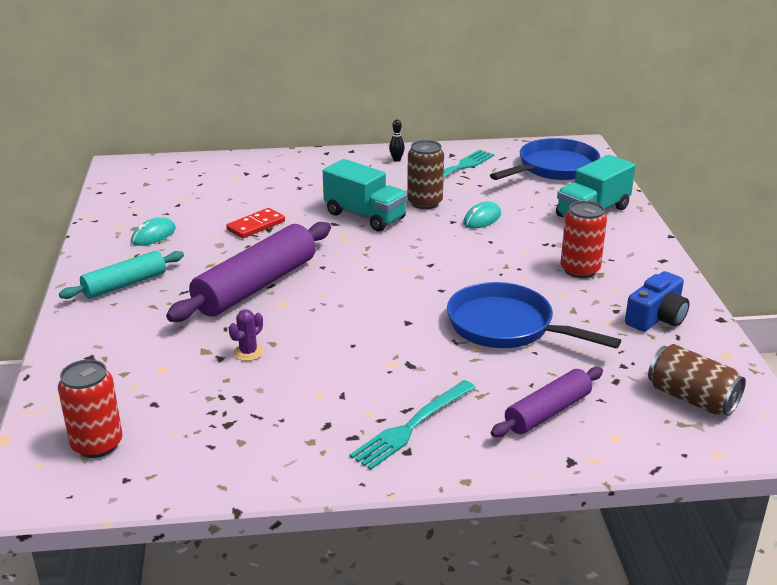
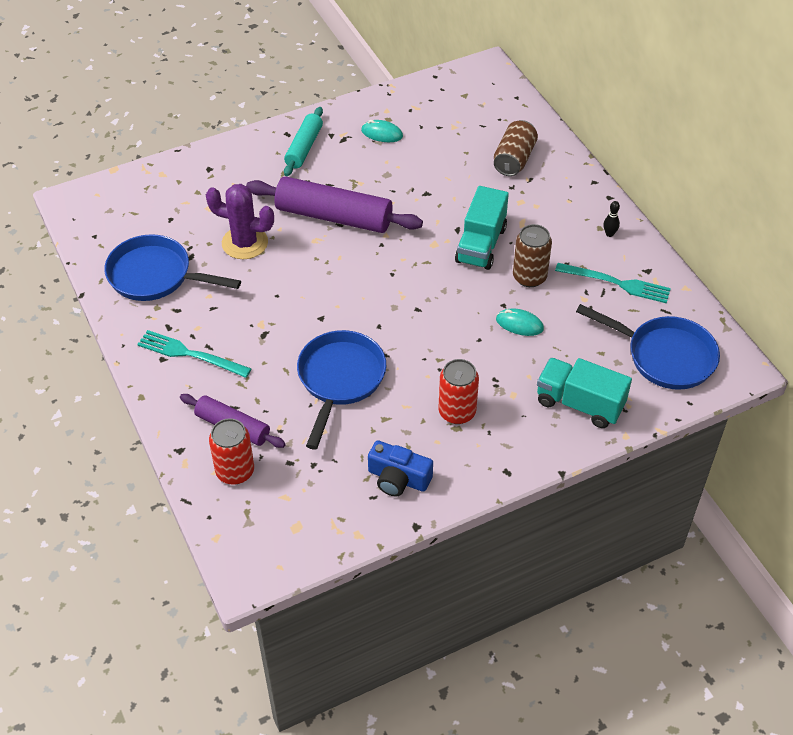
camera: 70 degrees right, 20 degrees up
(97, 444) = (122, 210): red can -> red can (235, 471)
(124, 284) = (304, 147): turquoise rolling pin -> turquoise rolling pin turned 75 degrees clockwise
(248, 352) = (245, 243): purple cactus -> purple cactus, size x2.03
(251, 433) = (155, 276): none -> blue pan
(256, 226) = (427, 184): red domino -> none
(692, 398) = (283, 515): brown can -> brown can (514, 159)

